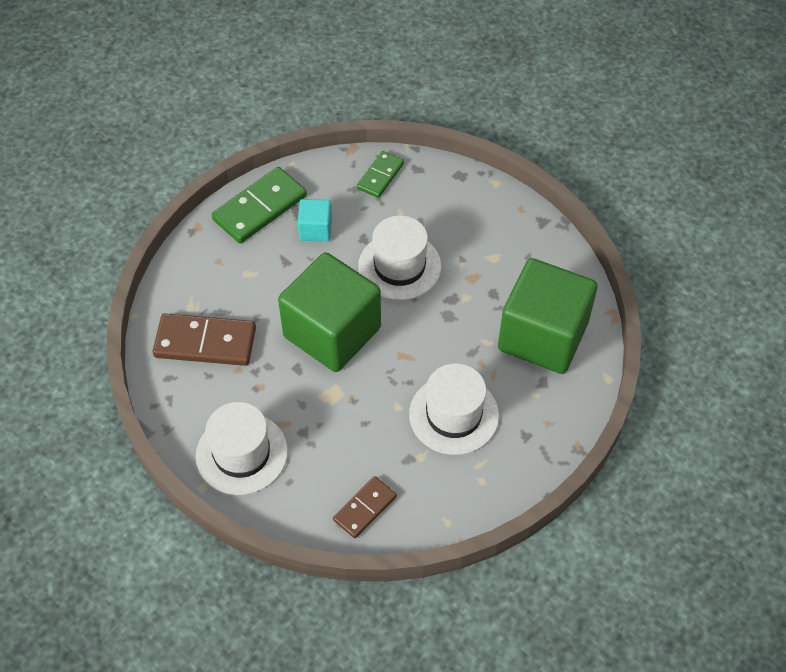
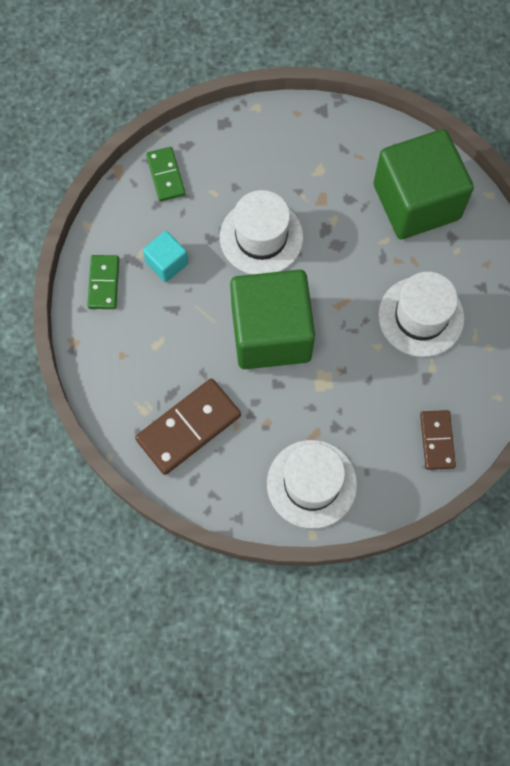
camera: 45 degrees left, 15 degrees up
(260, 208) = (104, 283): green domino -> green domino, size x0.60

